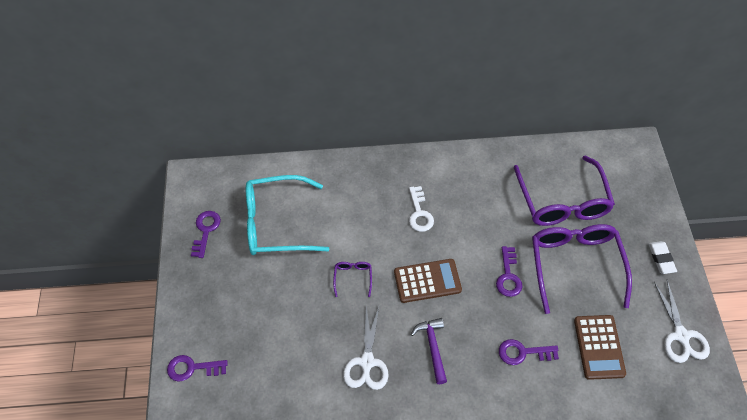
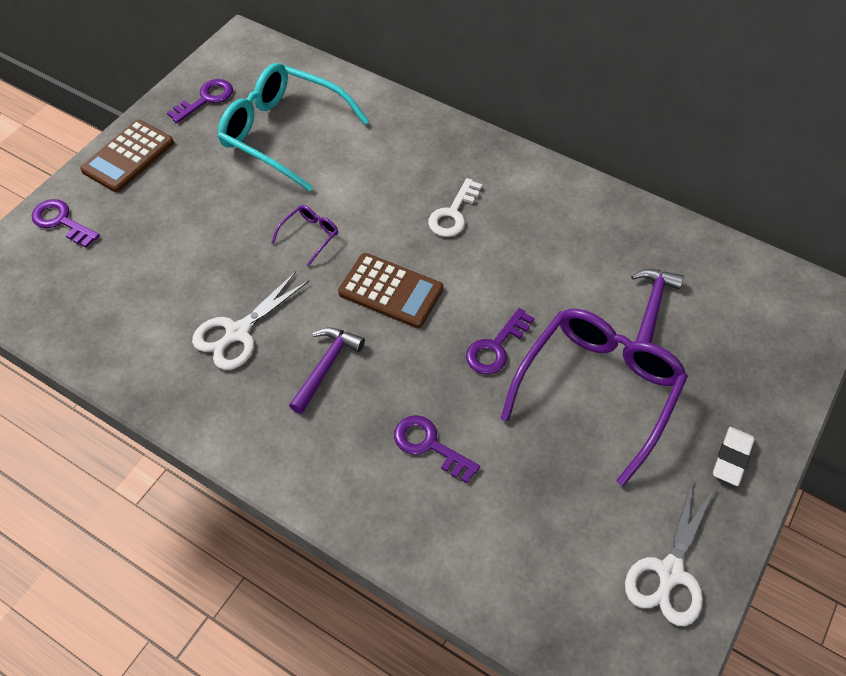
camera: 35 degrees right, 0 degrees up
(562, 201) = (652, 305): purple glasses -> purple hammer
(599, 347) = (536, 507): brown calculator -> brown calculator (128, 156)

